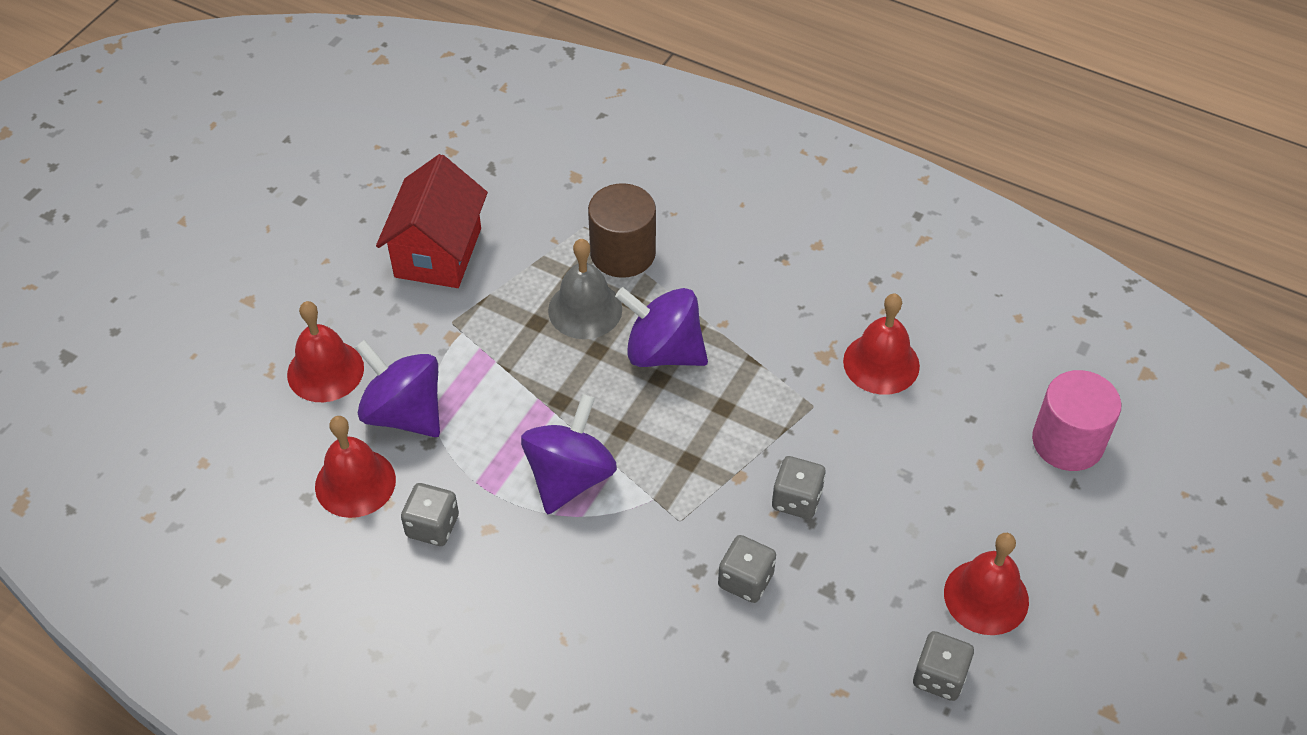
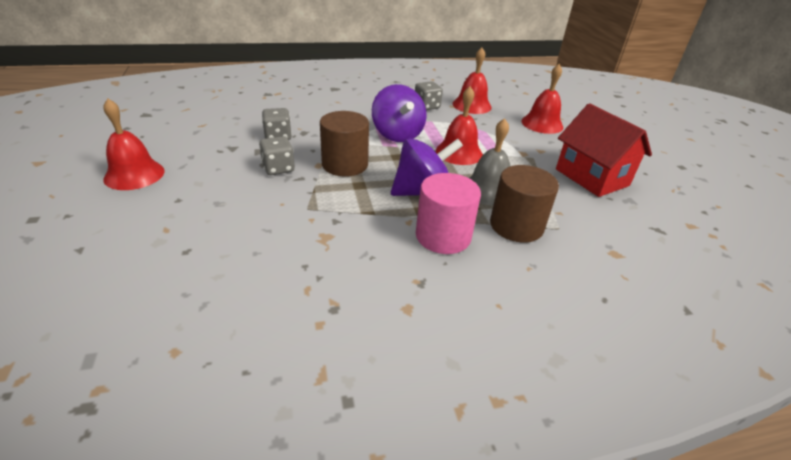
camera: 135 degrees right, 15 degrees down
(404, 413) = (492, 125): purple spinning top -> none
(706, 455) = (345, 165): none -> brown cylinder
(881, 363) = (280, 251): red bell -> red bell (459, 152)
(939, 676) = (151, 143): grey dice -> none
(1067, 442) = (91, 272): pink cylinder -> pink cylinder (443, 236)

